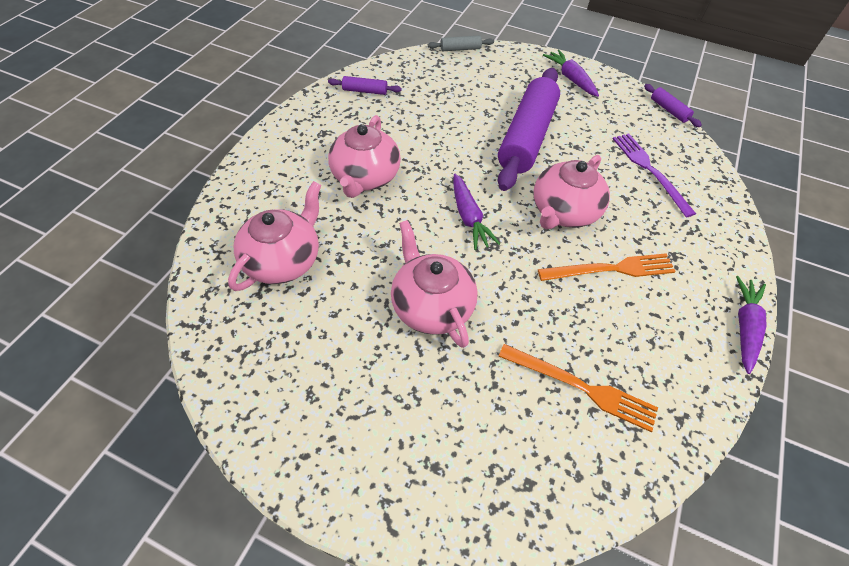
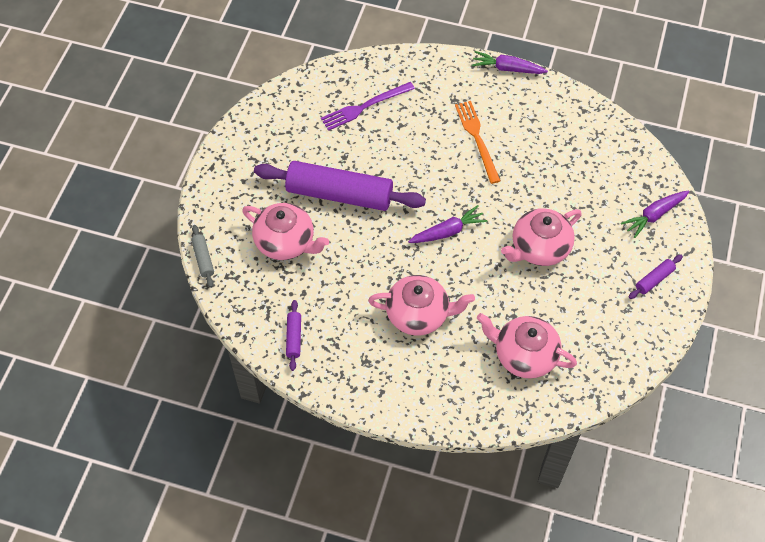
camera: 95 degrees left, 5 degrees up
(563, 212) = (426, 167): pink teapot -> pink teapot (286, 242)
(570, 79) = (242, 159): purple carrot -> purple carrot (654, 215)
(581, 387) = (577, 159): orange fork -> none
(669, 110) = (279, 86): purple rolling pin -> purple rolling pin (654, 279)

